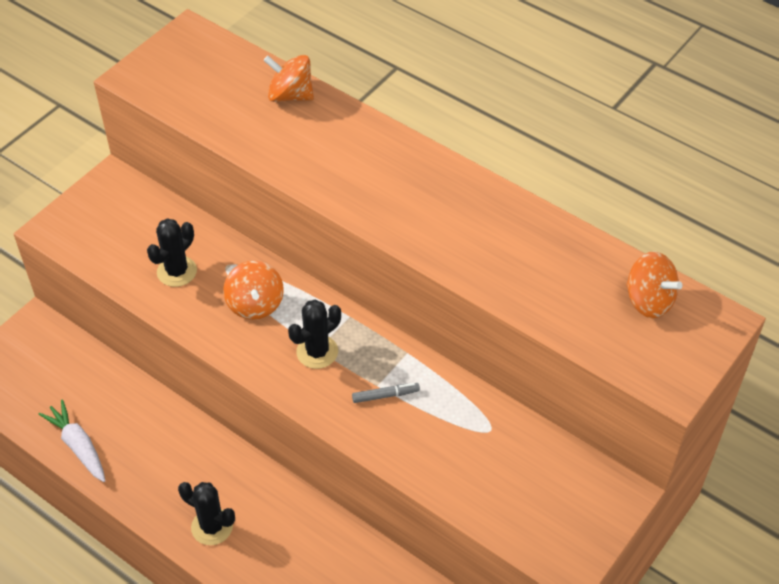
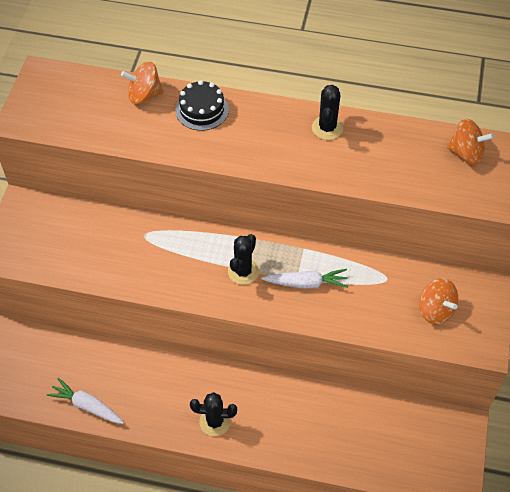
camera: 25 degrees left, 5 degrees up
(177, 271) = (110, 253): black cactus -> black cactus (327, 128)
(255, 304) = (181, 255): orange spinning top -> orange spinning top (435, 310)
(347, 134) = (202, 110): none -> black cake
(385, 395) = (306, 283): grey marker -> white carrot

